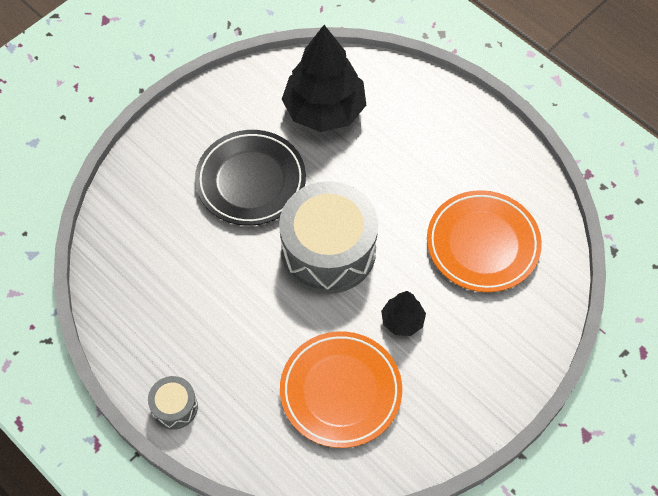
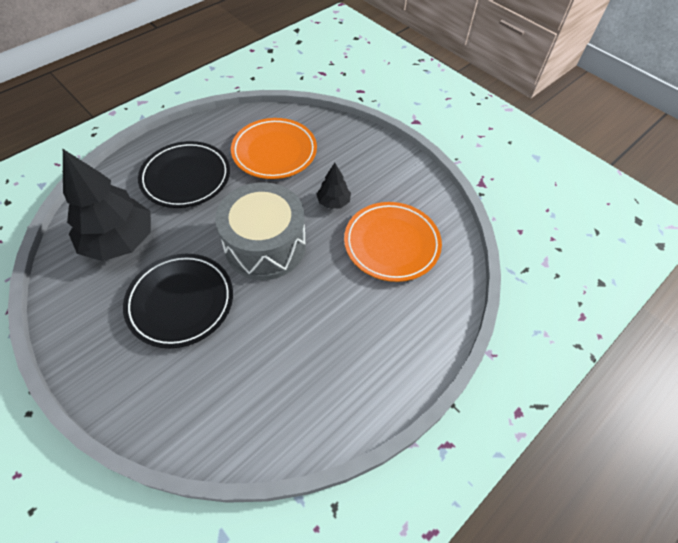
camera: 90 degrees left, 5 degrees down
(174, 407) = (409, 369): grey drum -> none
(423, 153) = (186, 178): none -> black plate

